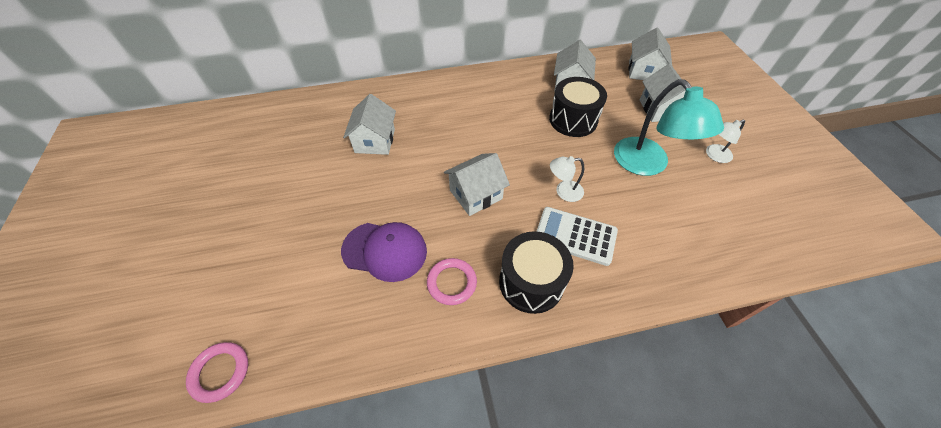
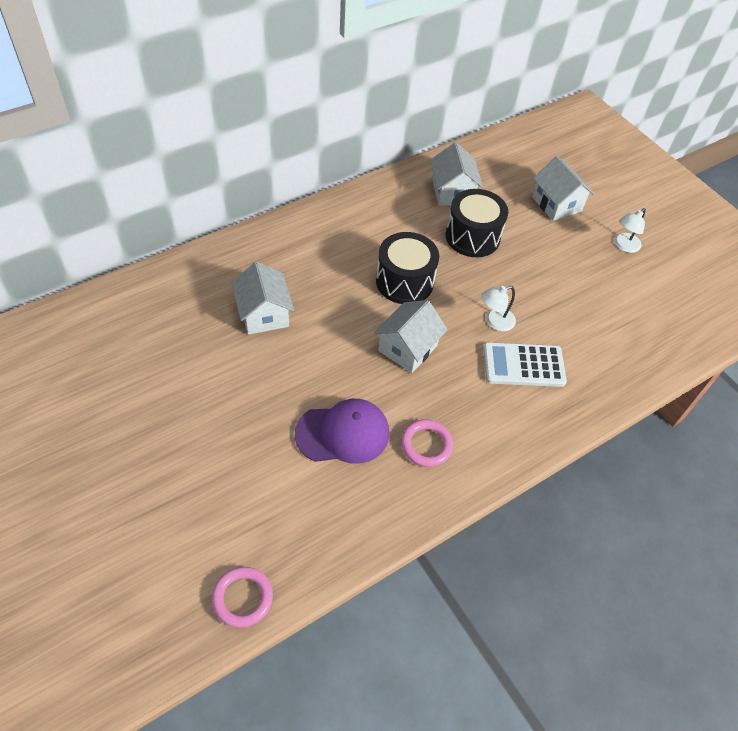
camera: 25 degrees left, 0 degrees up
(531, 282) = (501, 422): black drum -> black drum (404, 281)
(643, 71) = (524, 158): white house -> none
(647, 165) = (565, 271): turquoise lamp -> none

